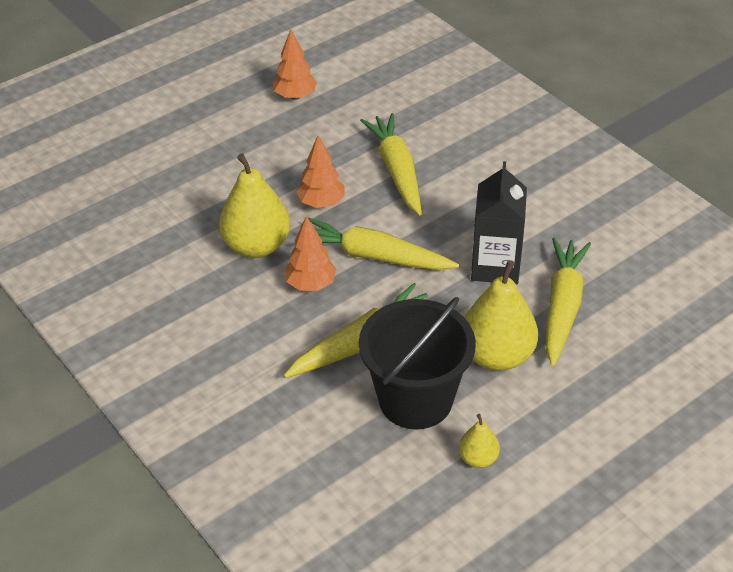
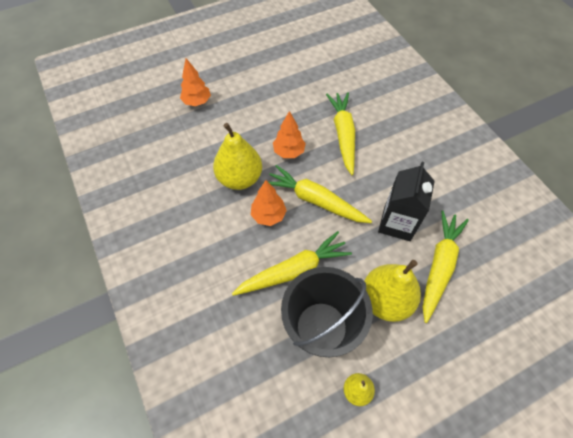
camera: 10 degrees right, 15 degrees up
(295, 96) = (288, 69): orange tree -> orange tree (197, 102)

